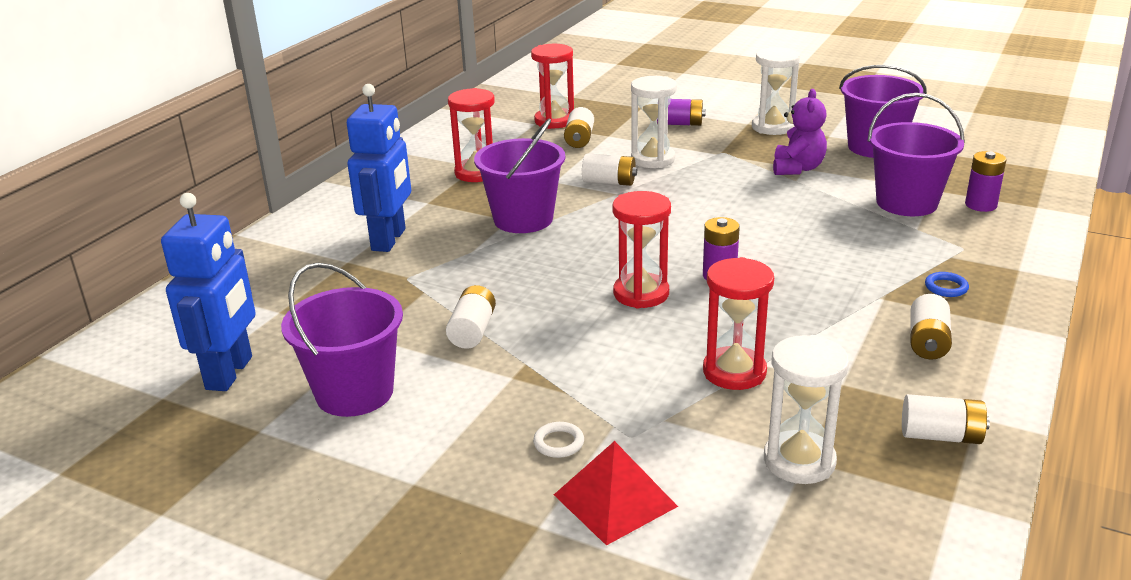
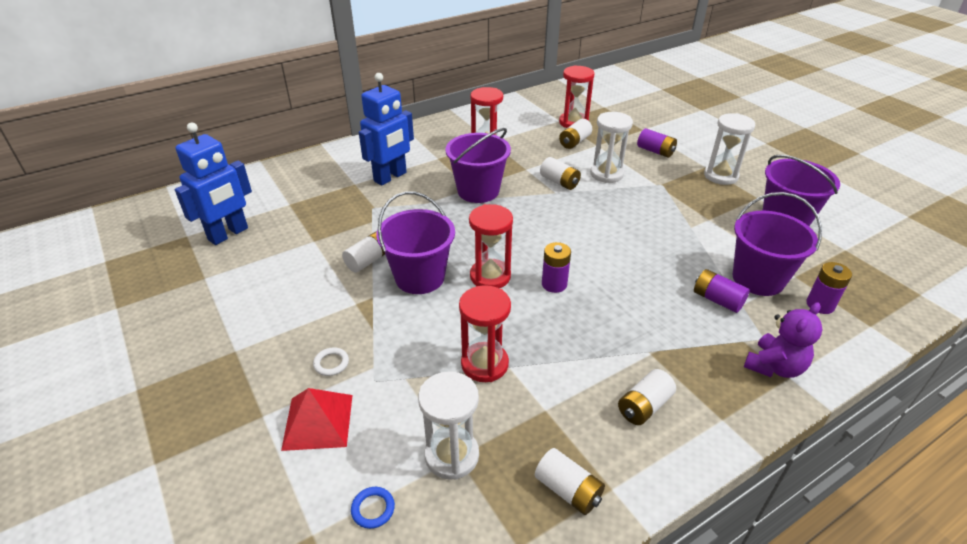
camera: 30 degrees right, 10 degrees up
(354, 393) = (269, 275): purple bucket -> purple bucket (420, 277)
(797, 168) = (702, 217): purple teddy bear -> purple teddy bear (774, 367)
(891, 232) = (717, 300): none -> purple battery
(946, 287) = (709, 366): blue ring -> blue ring (373, 509)

